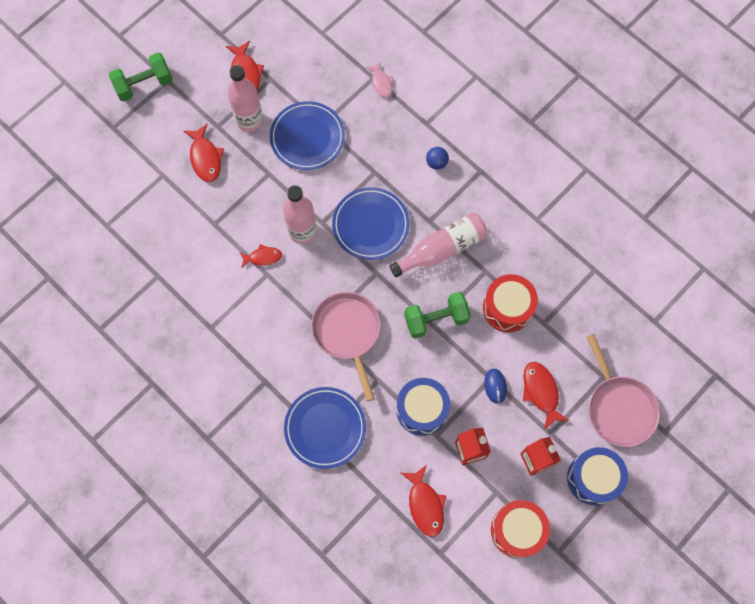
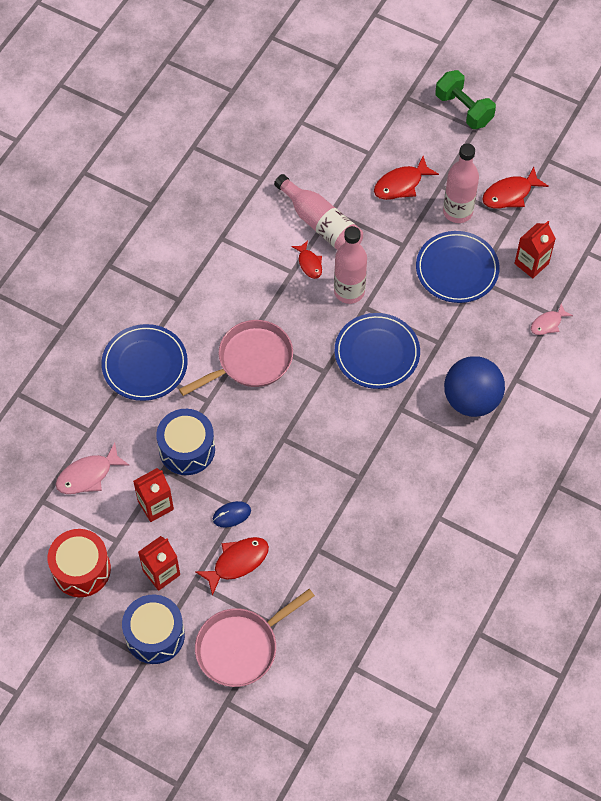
camera: 75 degrees right, 10 degrees down
(320, 78) = (531, 263): none -> red carton
(425, 505) = (88, 475): red fish -> pink fish
(436, 162) = (471, 400): blue ball -> blue ball, size x2.31
(436, 319) = (289, 440): green dumbbell -> none
(442, 249) = (371, 428): pink bottle -> pink bottle (321, 224)
(507, 308) = (323, 508): red drum -> none

